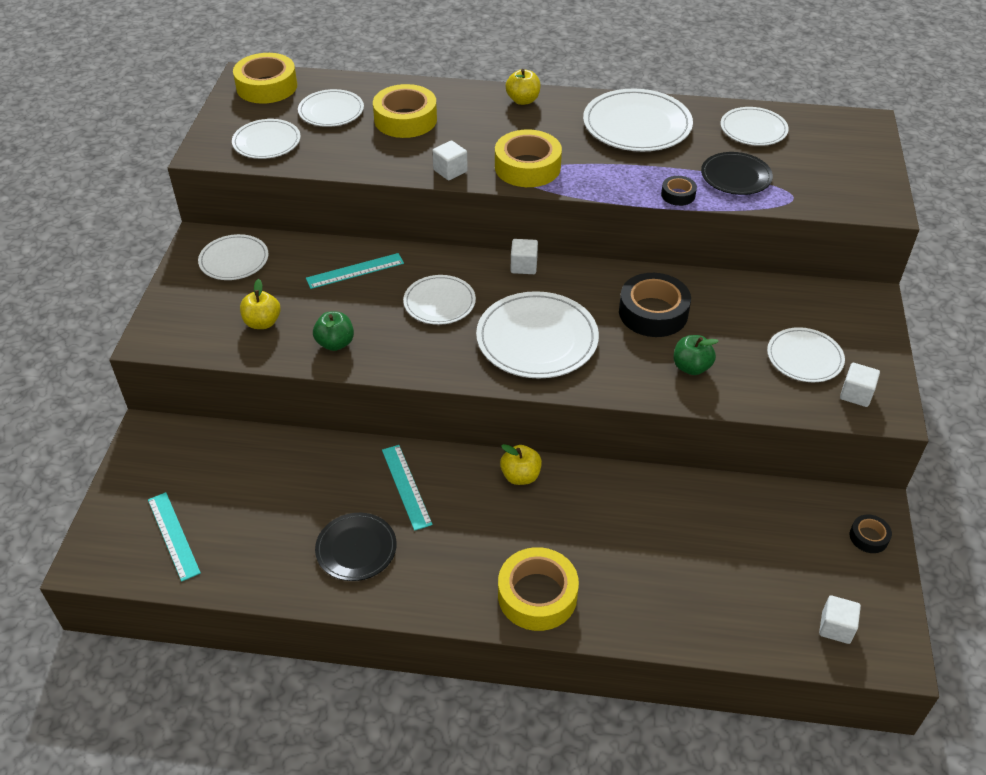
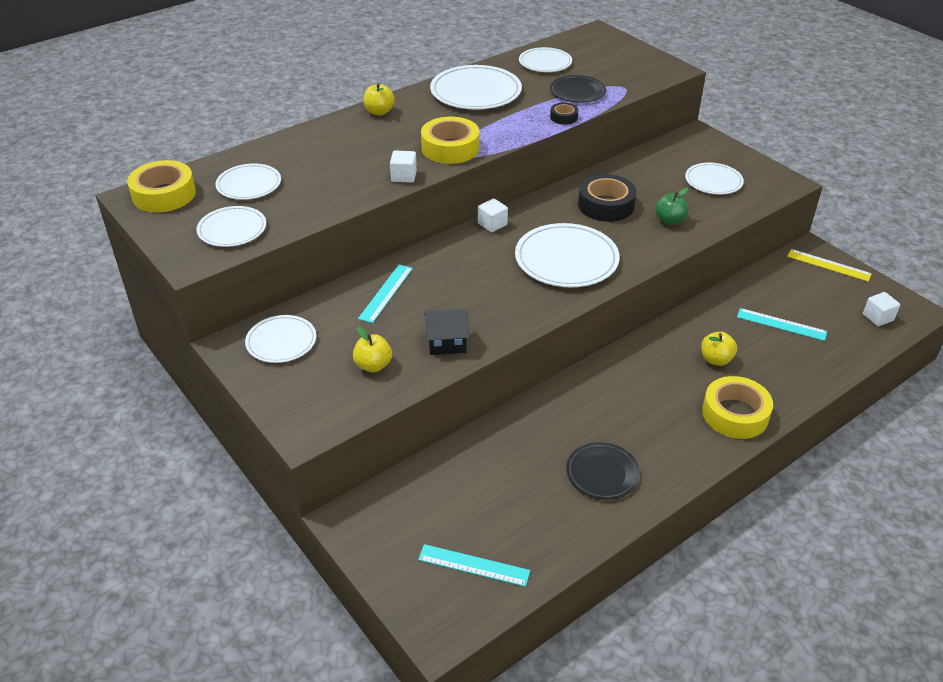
camera: 45 degrees left, 5 degrees down
(335, 343) = (447, 343): green apple -> black house
(405, 119) = (316, 162): yellow tape -> none
(406, 486) = (575, 415): turquoise ruler -> turquoise ruler (781, 324)
(439, 302) = (474, 276): white plate -> none
(520, 476) = (629, 360): yellow apple -> yellow apple (716, 359)
(856, 394) = (762, 184): white cube -> none
(868, 537) = (828, 265): black tape -> yellow ruler

